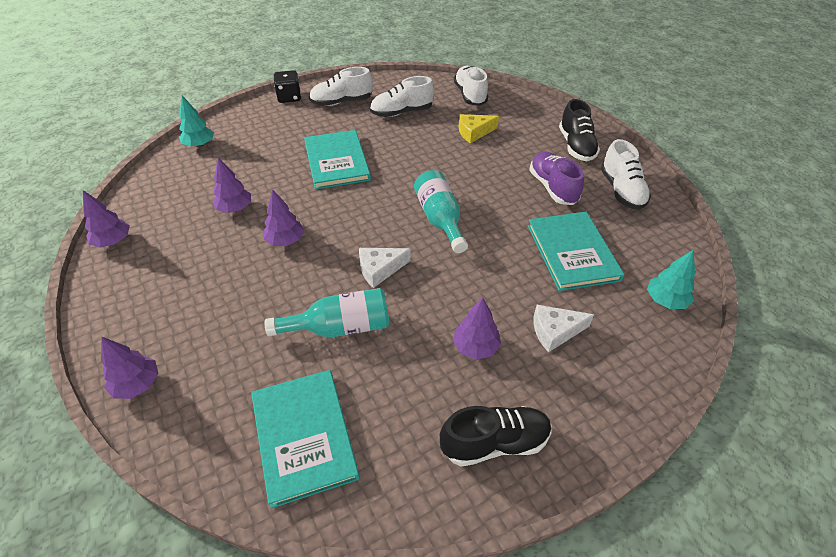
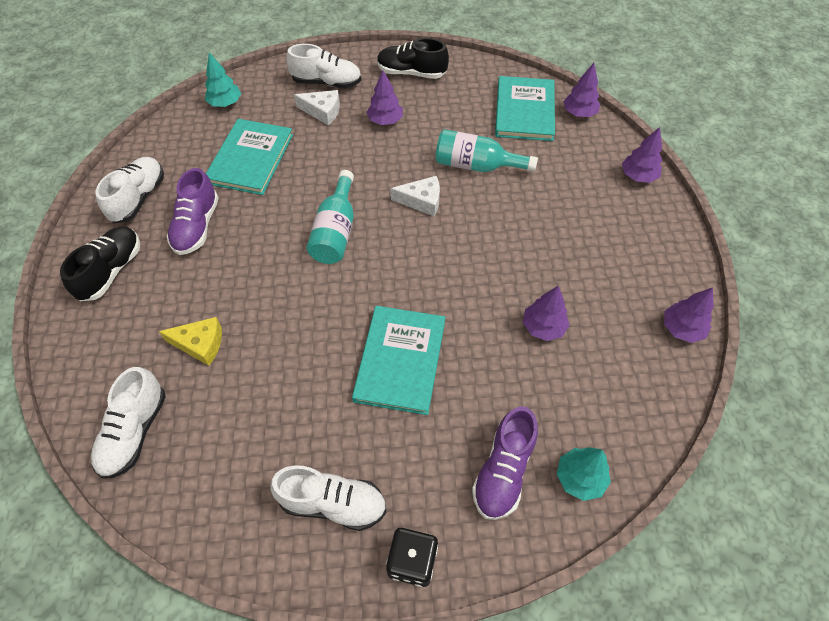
camera: 155 degrees left, 10 degrees up
(248, 135) = (503, 471): none -> purple shoe
(285, 241) = (497, 262): purple tree -> purple tree (579, 113)
(401, 112) = (260, 432): white shoe -> white shoe (327, 82)

